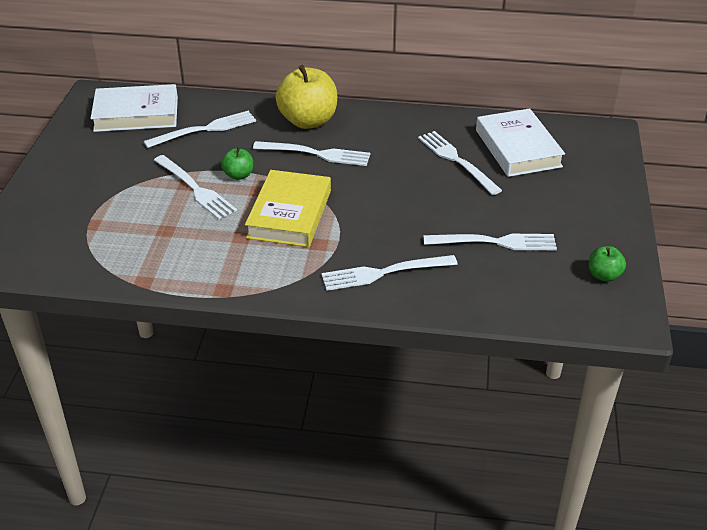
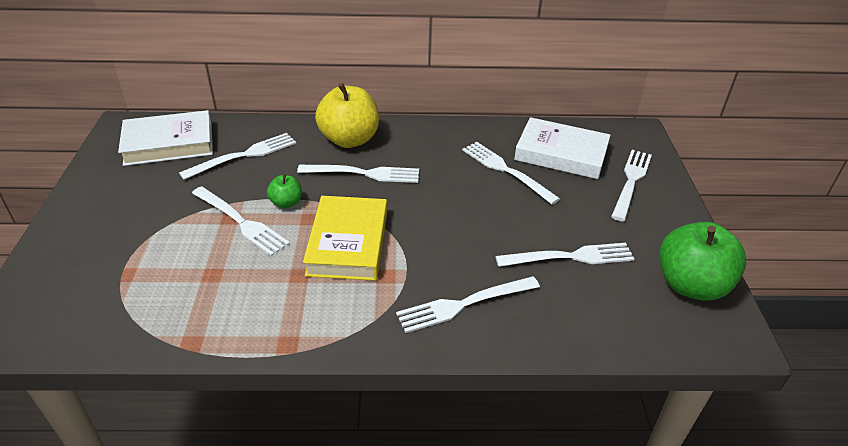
camera: 10 degrees left, 0 degrees up
(518, 148) = (561, 154): white book -> white book turned 45 degrees counterclockwise
(581, 179) = (631, 181): none -> white fork
(604, 275) = (690, 285): green apple -> green apple, size x2.06

